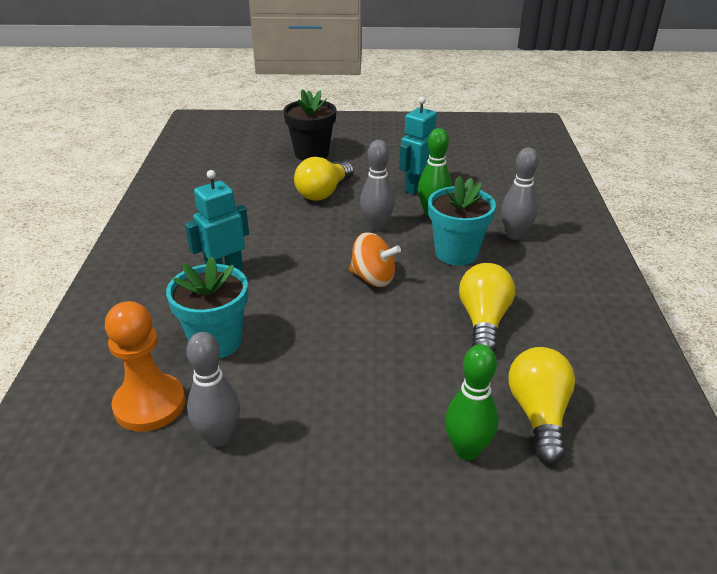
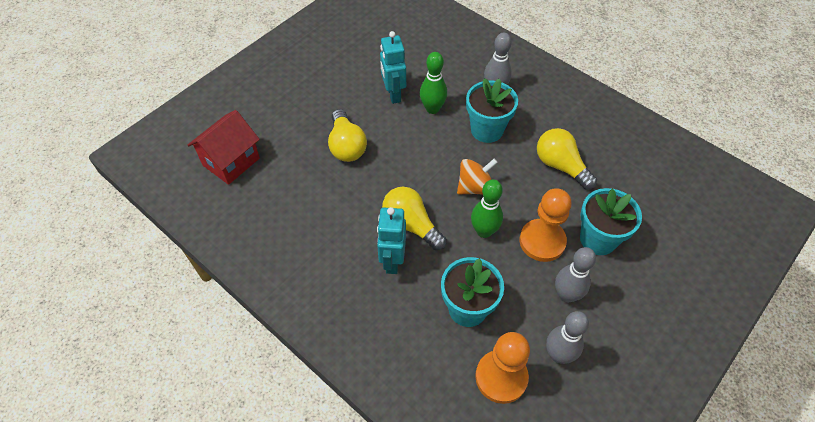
camera: 50 degrees left, 20 degrees up
(237, 155) = (231, 162): none -> red house
(311, 153) = (282, 117): black flower pot -> none
(362, 354) = (542, 241): none -> orange pawn
(377, 226) = (419, 146): grey bowling pin -> grey bowling pin (566, 295)
(419, 396) = (598, 239): none -> turquoise flower pot
(467, 450) = (651, 247): green bowling pin -> green bowling pin (484, 231)
(538, 414) = (648, 199): yellow light bulb -> yellow light bulb (411, 225)

